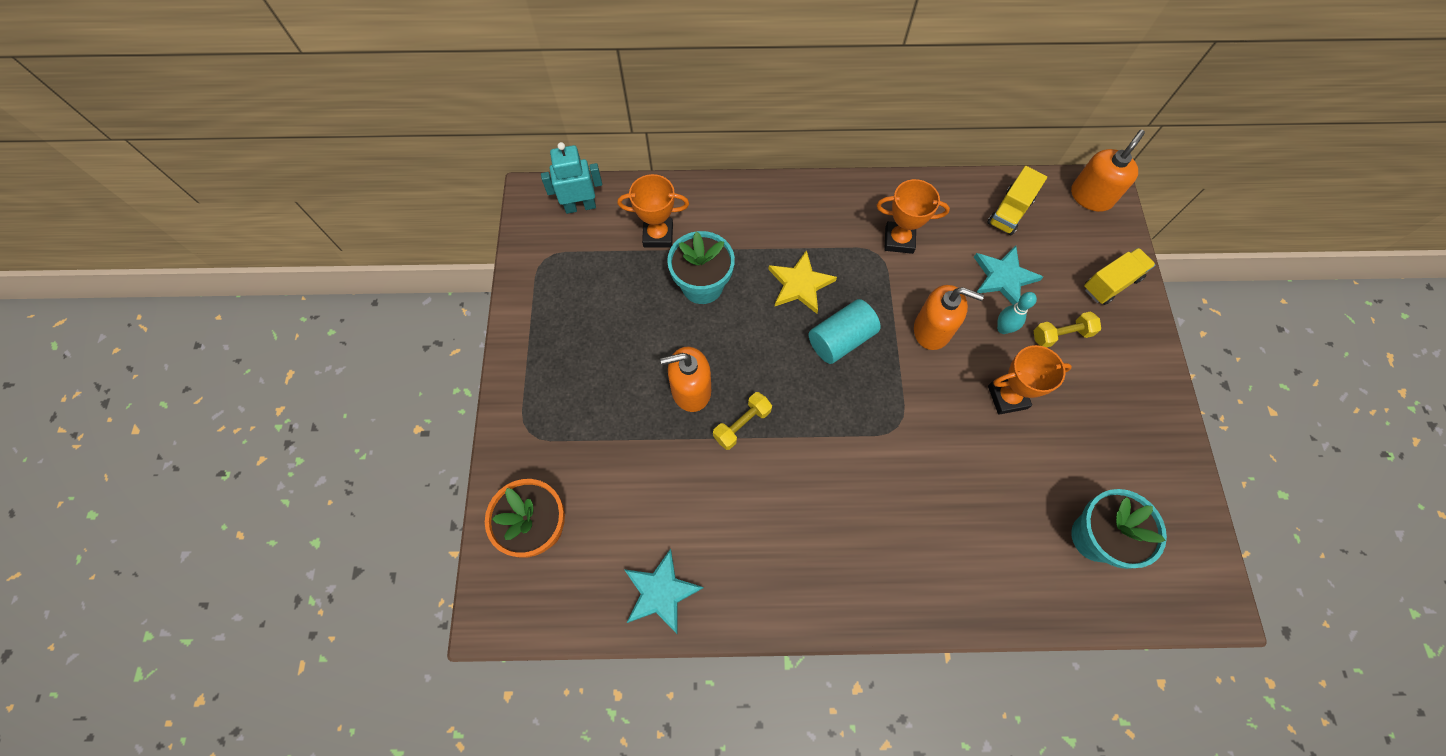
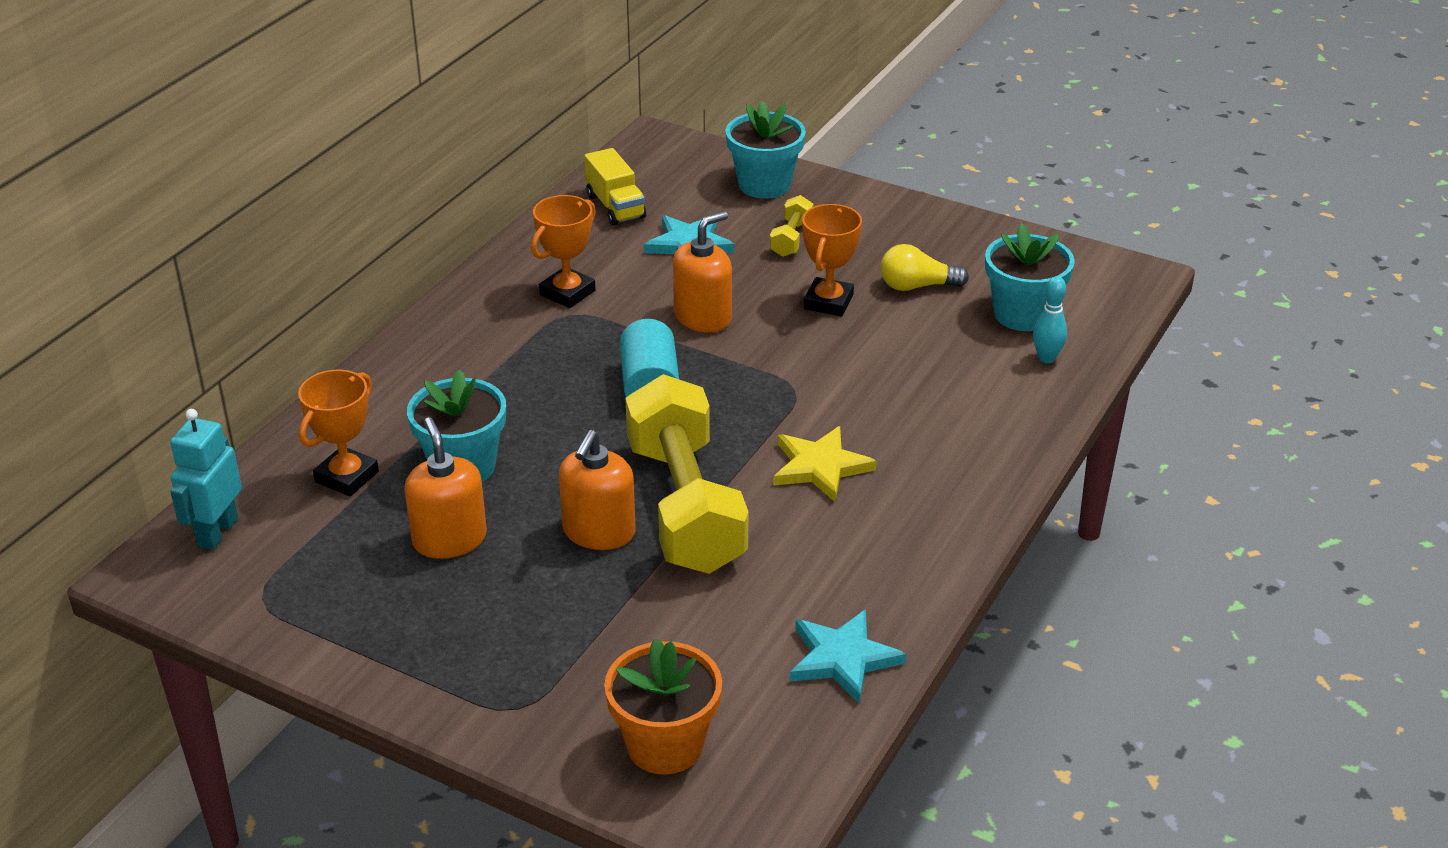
camera: 60 degrees left, 30 degrees down
(742, 424) = (685, 506): yellow dumbbell -> yellow dumbbell, size x2.43
(800, 284) = (546, 388): yellow star -> yellow star (820, 467)
(1003, 328) = (748, 271): turquoise bowling pin -> turquoise bowling pin (1046, 358)
(1071, 446) = (917, 286): none -> yellow light bulb
(1091, 196) = (653, 151): orange soap dispenser -> orange soap dispenser (449, 539)
(1111, 283) = (764, 185): yellow truck -> turquoise flower pot

